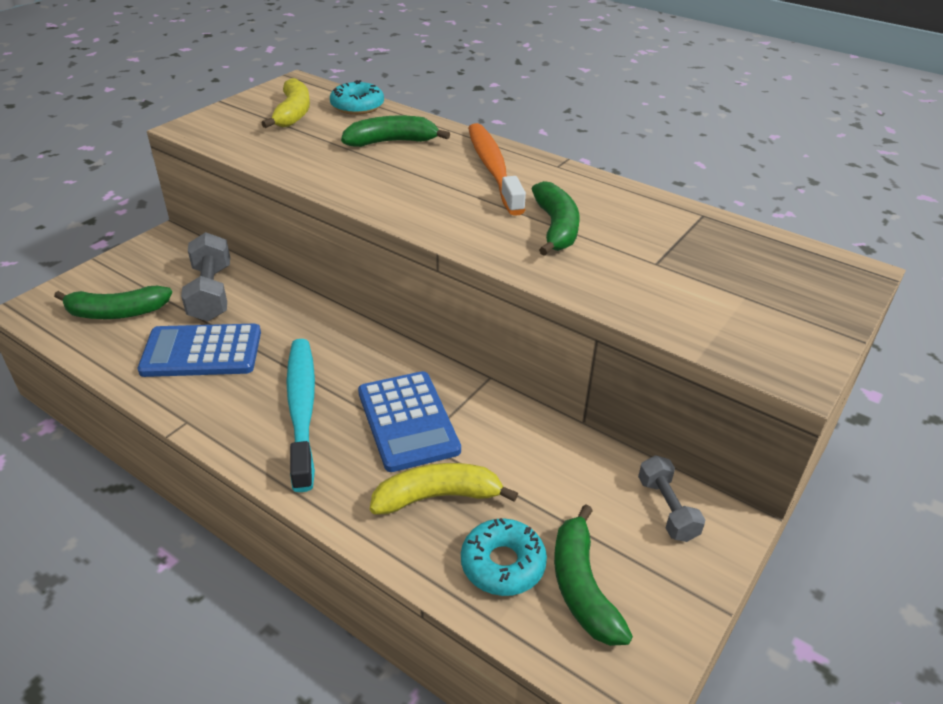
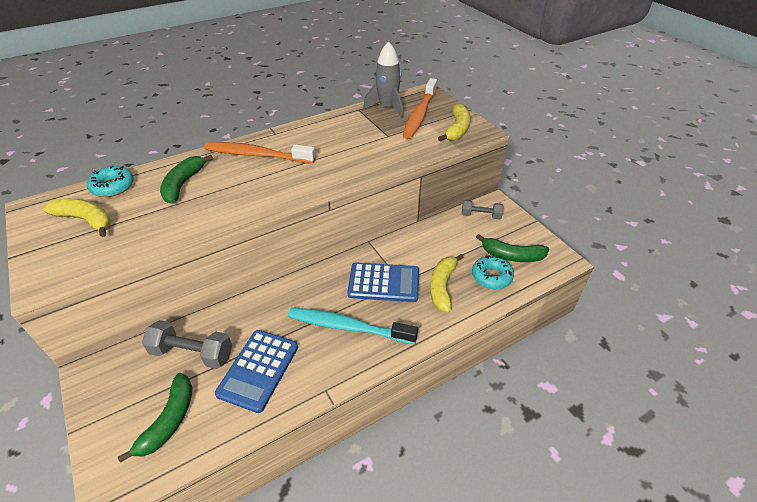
camera: 65 degrees left, 5 degrees up
(556, 228) = (336, 153): green banana -> none
(742, 241) = (387, 108): none -> grey rocket
(763, 281) = (419, 114): none -> orange toothbrush
(765, 337) = (457, 129): none -> yellow banana

